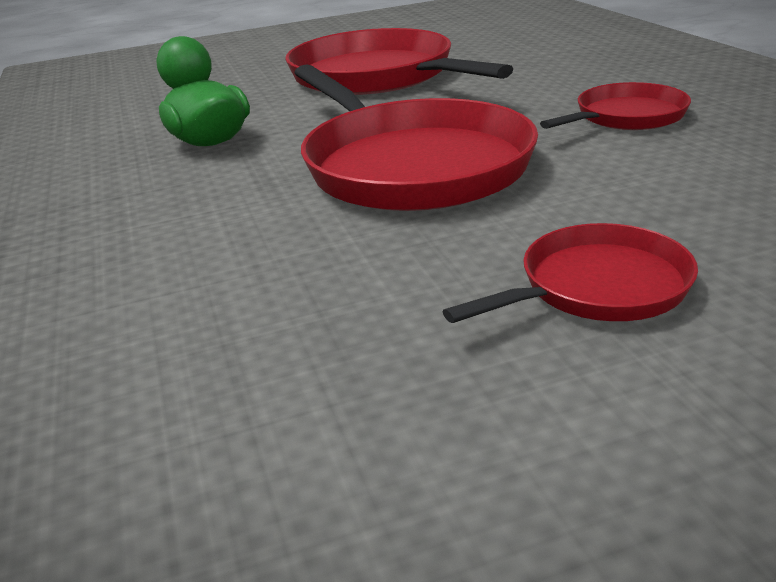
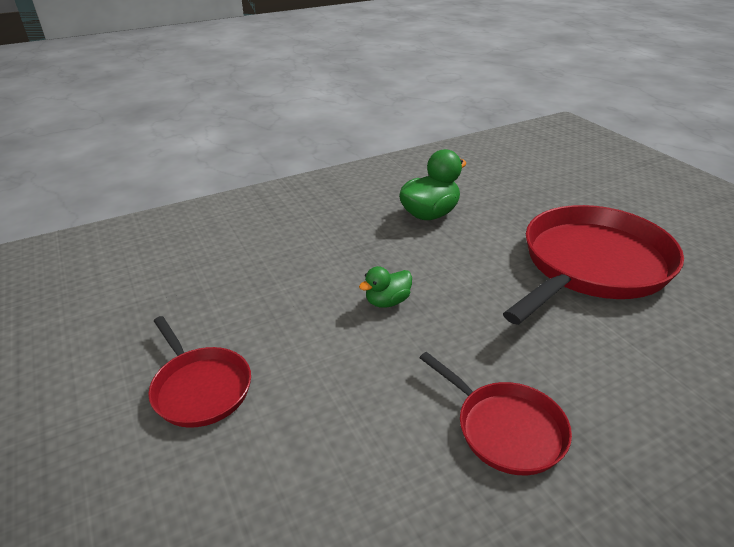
camera: 80 degrees right, 5 degrees up
(411, 165) = (387, 301): red pan -> green duck

